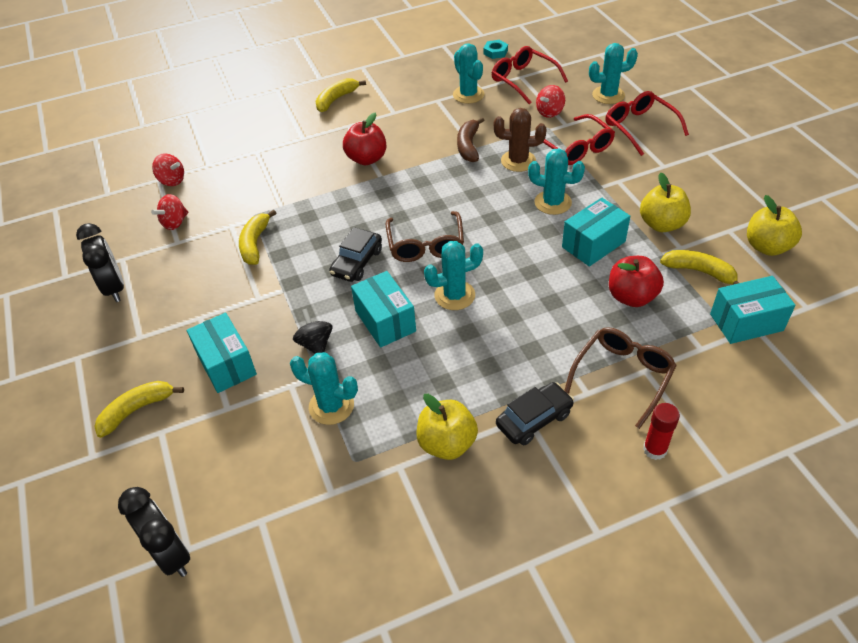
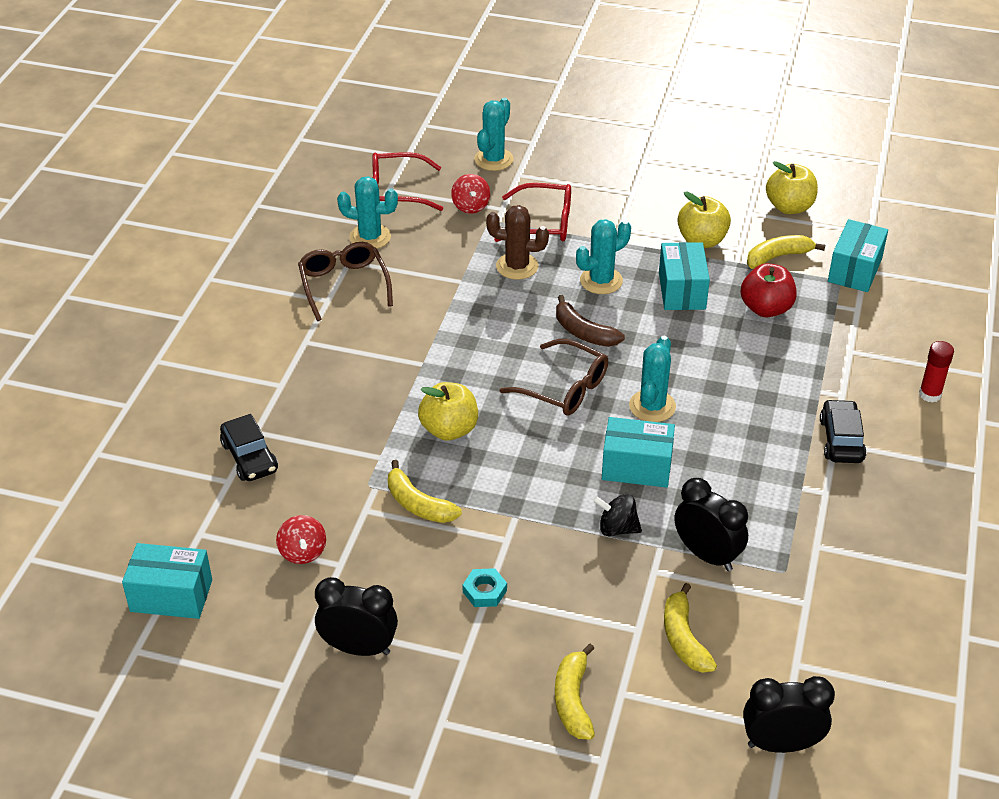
camera: 55 degrees left, 5 degrees down
(172, 181) = (219, 523): red spinning top -> none
(226, 364) = (577, 604): turquoise box -> turquoise box (171, 595)
(331, 406) = (707, 555): turquoise cactus -> black clock
(336, 99) = (244, 327): yellow banana -> yellow banana (684, 638)
(357, 262) = (535, 445): black car -> black car (249, 457)
(366, 159) = (381, 358): red apple -> none
(447, 443) = (819, 504): yellow apple -> yellow apple (449, 429)
(468, 146) = (453, 283): brown banana -> brown banana (583, 332)
(495, 52) = (323, 180): turquoise nut -> turquoise nut (484, 591)
(518, 161) = (517, 266): brown cactus -> brown cactus turned 60 degrees clockwise
(622, 376) = (844, 366): brown glasses -> brown glasses (344, 285)
(639, 127) = (564, 172): red glasses -> none

